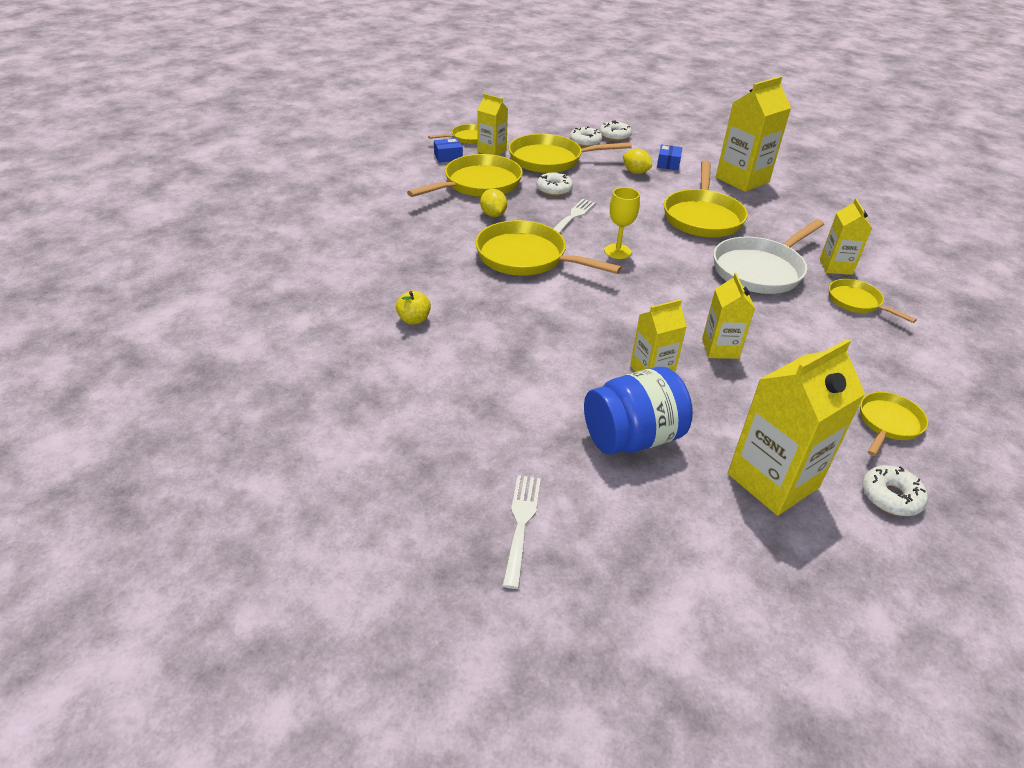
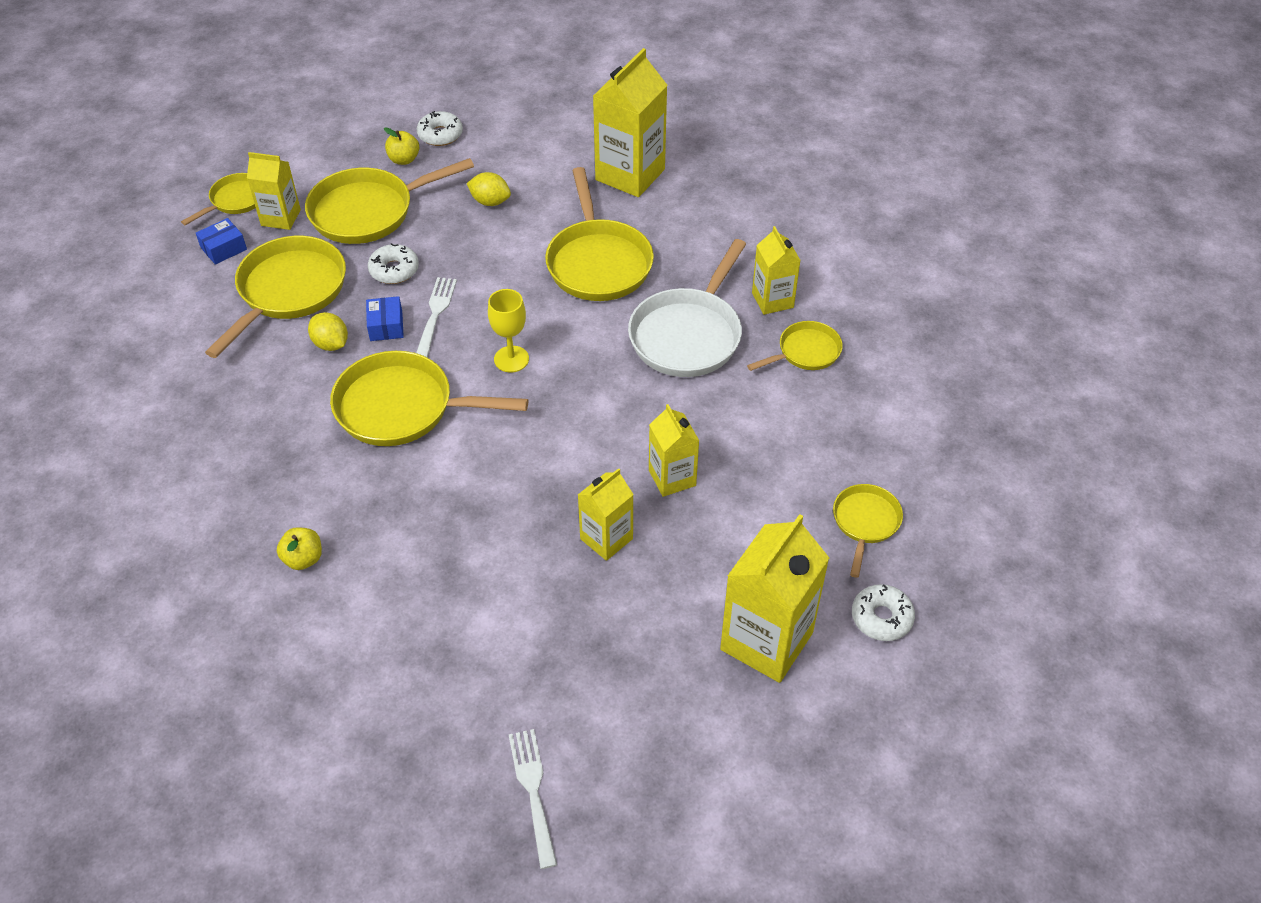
camera: 20 degrees left, 10 degrees up
(585, 142) = (404, 159): white donut -> yellow apple
(632, 438) = (612, 639): blue jar -> none
(668, 164) = (528, 171): blue box -> blue box (386, 326)
(857, 302) = (805, 352): yellow pan -> yellow pan turned 120 degrees clockwise

